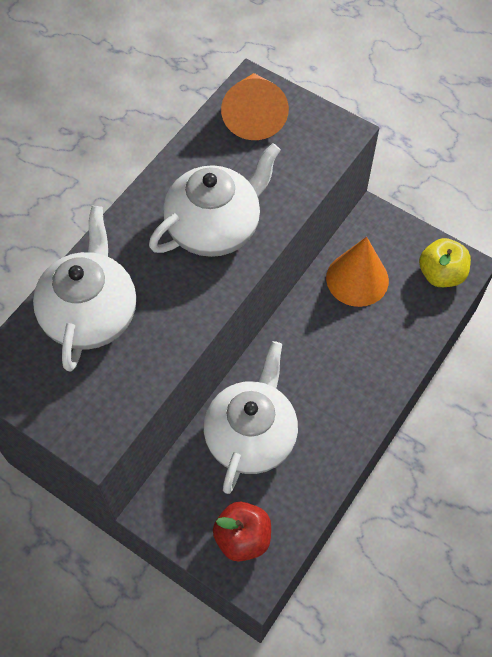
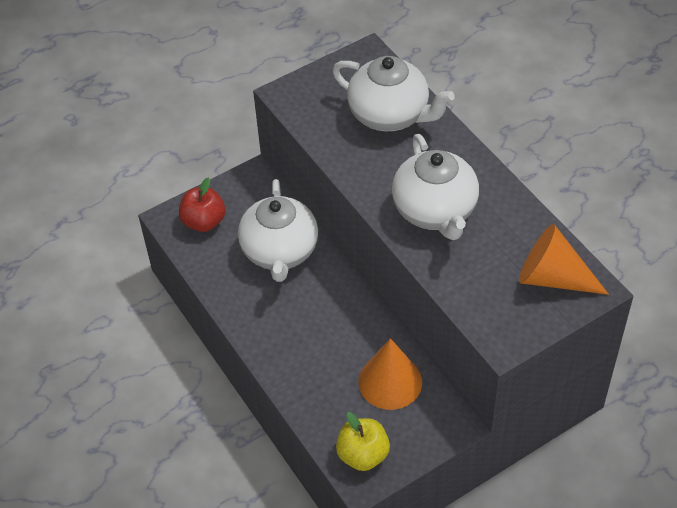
camera: 115 degrees right, 10 degrees down
(251, 436) = (280, 252): white teapot -> white teapot turned 45 degrees clockwise

